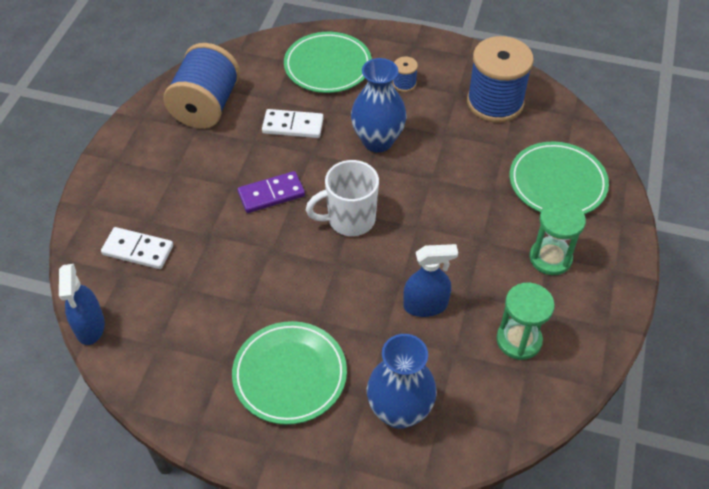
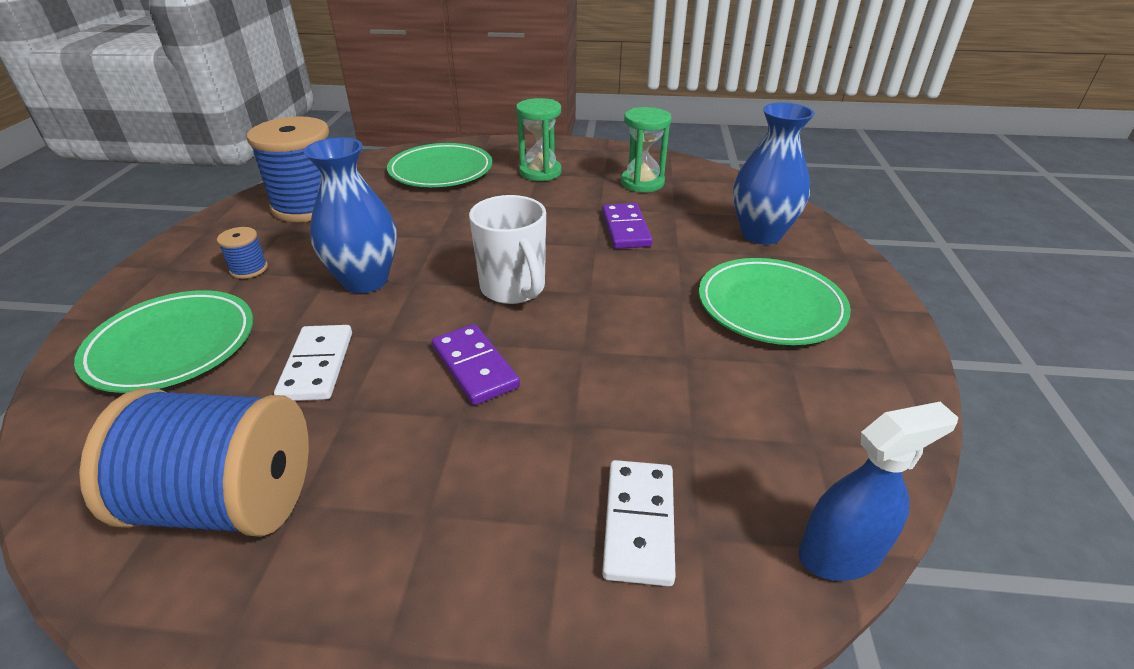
camera: 100 degrees left, 15 degrees down
(425, 305) = (625, 229): blue spray bottle -> purple domino

